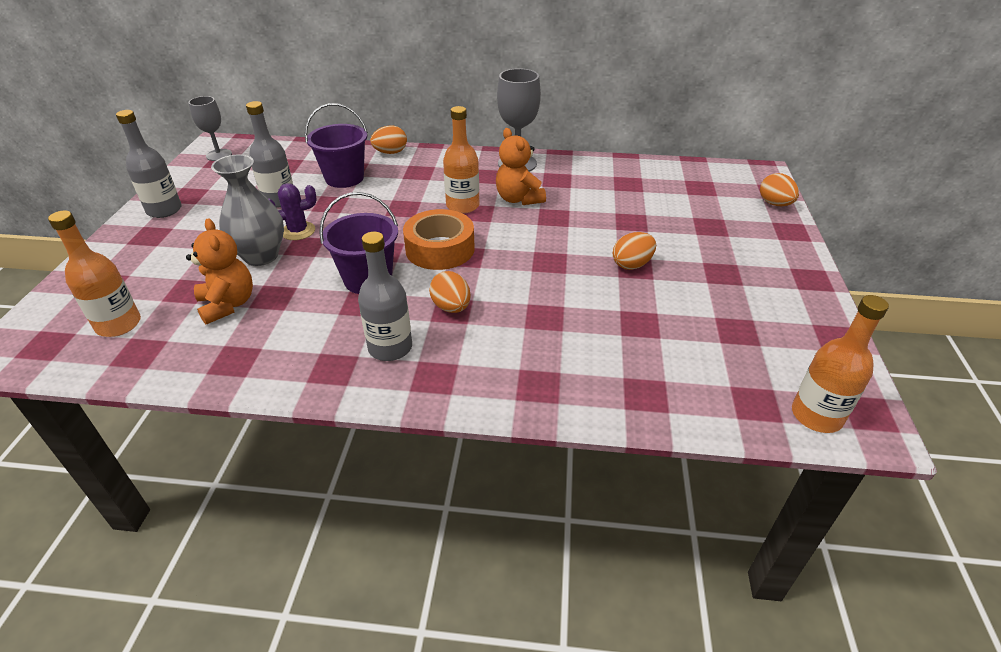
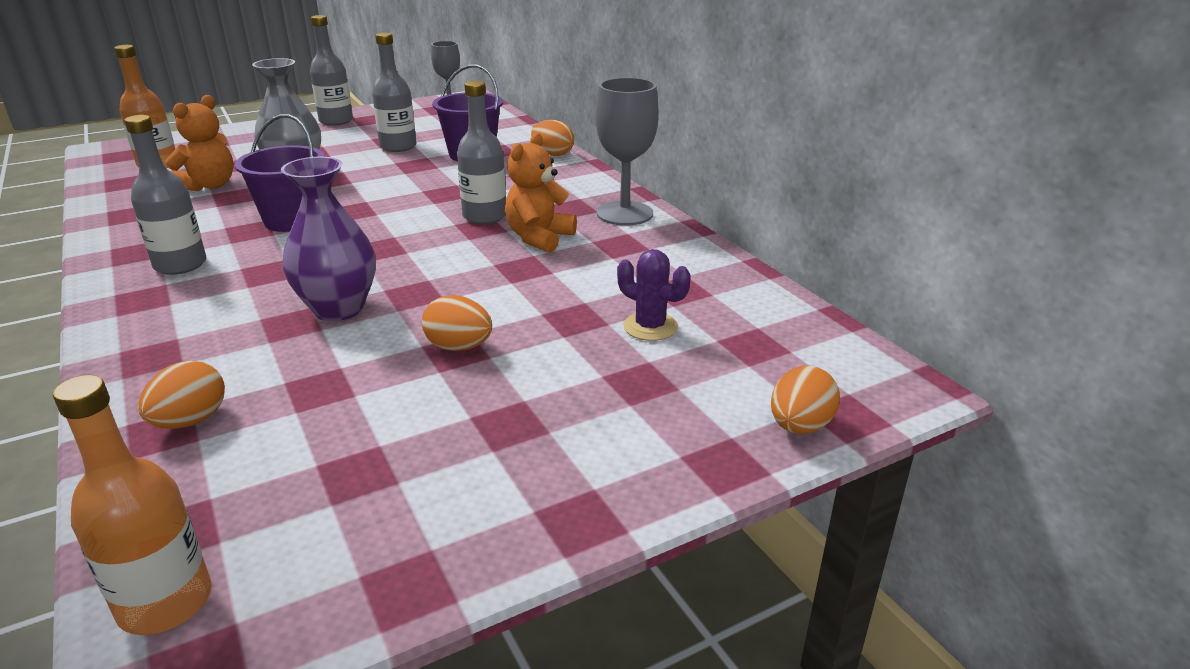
camera: 55 degrees right, 10 degrees down
(298, 231) = (351, 169): purple cactus -> purple cactus (650, 327)
(440, 249) = (381, 232): orange tape -> none
(451, 307) = (271, 270): orange egg -> orange egg (190, 421)
(462, 206) = (484, 216): orange bottle -> grey bottle
(542, 293) = (338, 309): none -> purple vase

